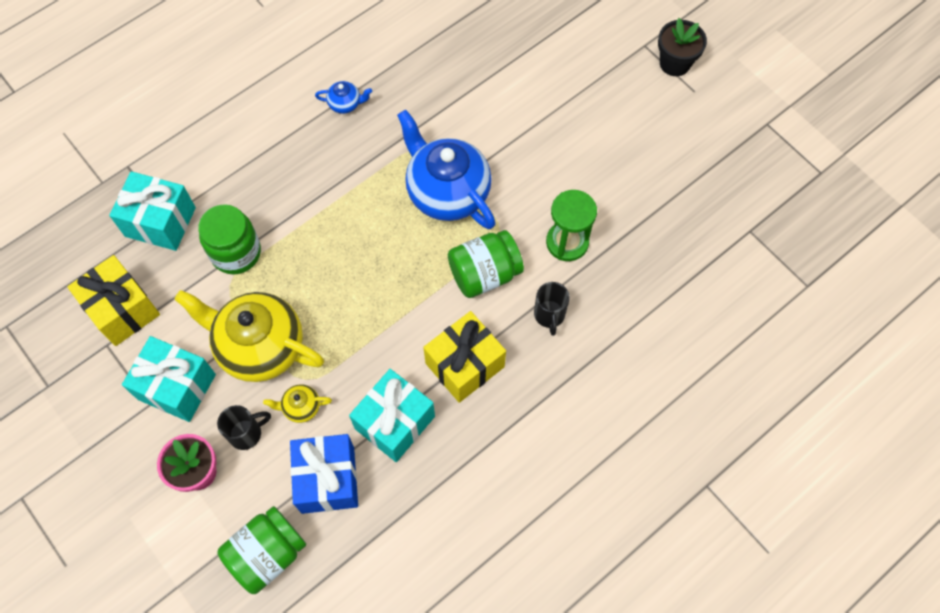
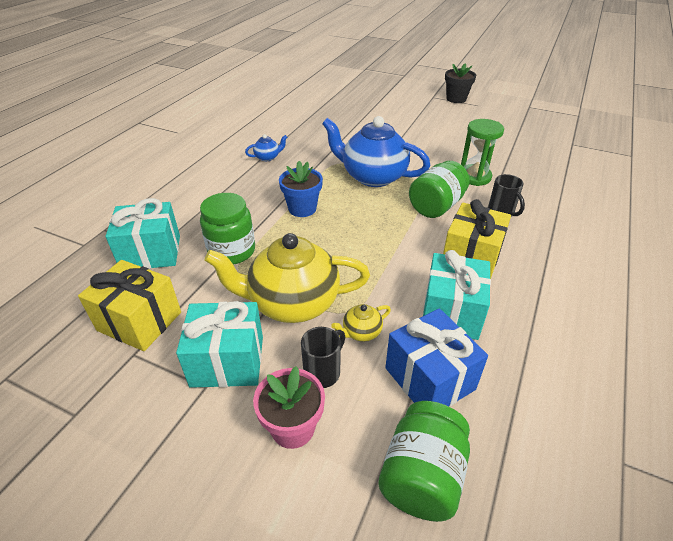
camera: 25 degrees left, 25 degrees down
(337, 216) = (302, 209): none -> blue flower pot

